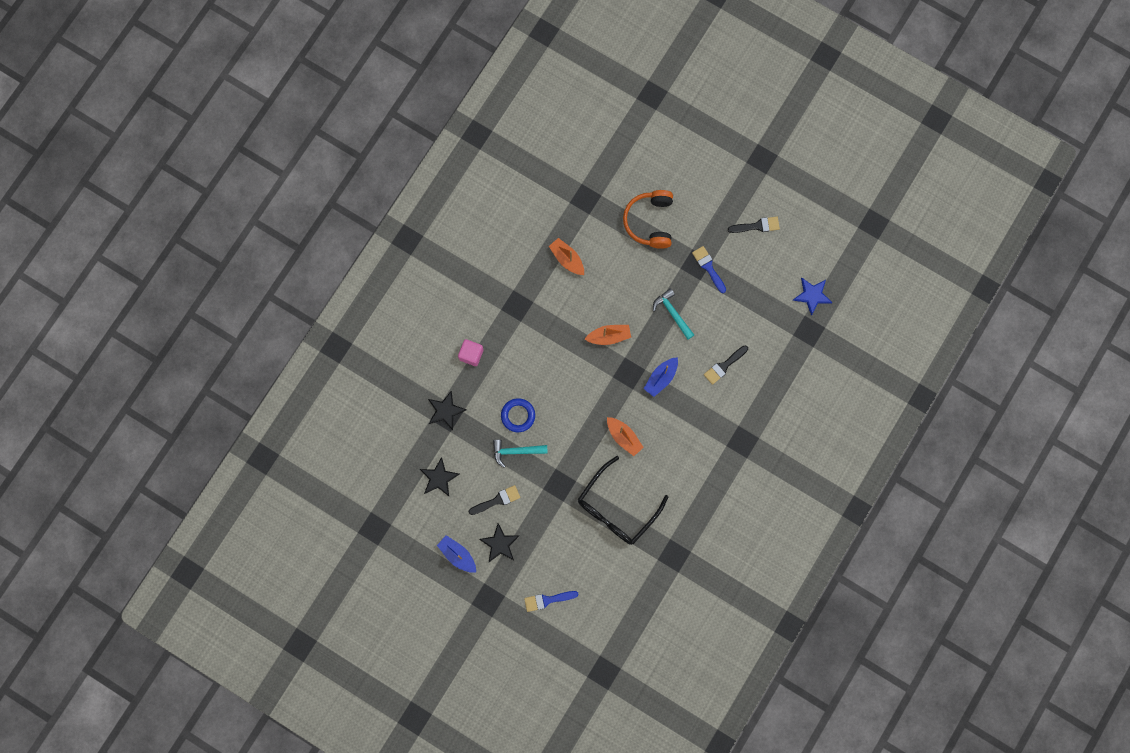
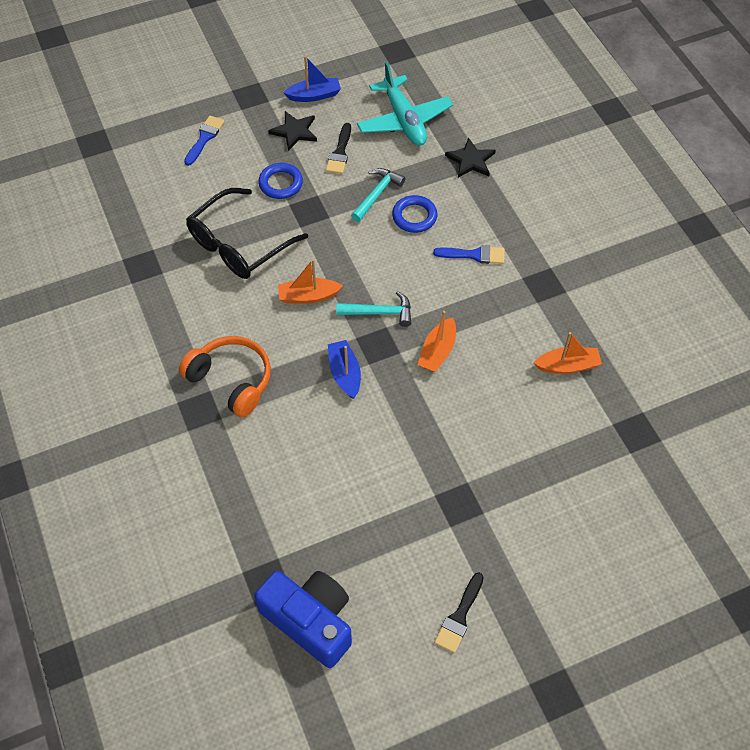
camera: 125 degrees right, 20 degrees down
(439, 478) = (404, 120): black star -> turquoise plane
(471, 354) = (517, 213): pink cube -> none
(550, 519) = (281, 183): none -> blue ring
(616, 508) = (239, 245): black glasses -> black glasses turned 120 degrees counterclockwise
(650, 222) = (555, 487): orange headphones -> orange headphones (231, 380)
(672, 313) = (414, 436): turquoise hammer -> turquoise hammer (379, 312)
(708, 267) = (444, 516): blue brush -> blue brush (474, 255)
(724, 366) = (304, 450): black brush -> none
(812, 295) = (310, 621): blue star -> blue camera

